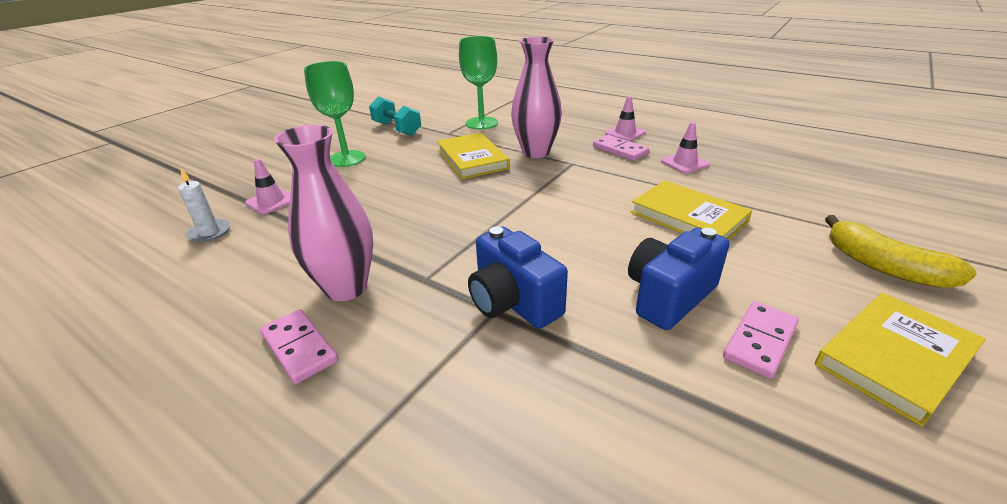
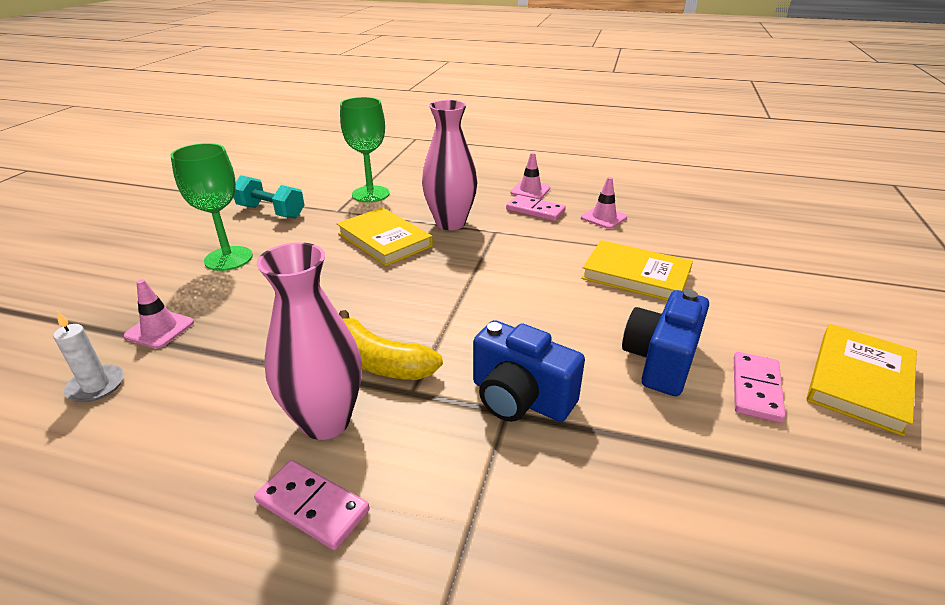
camera: 20 degrees left, 0 degrees up
(884, 266) = (813, 298): yellow banana -> yellow banana (380, 362)

